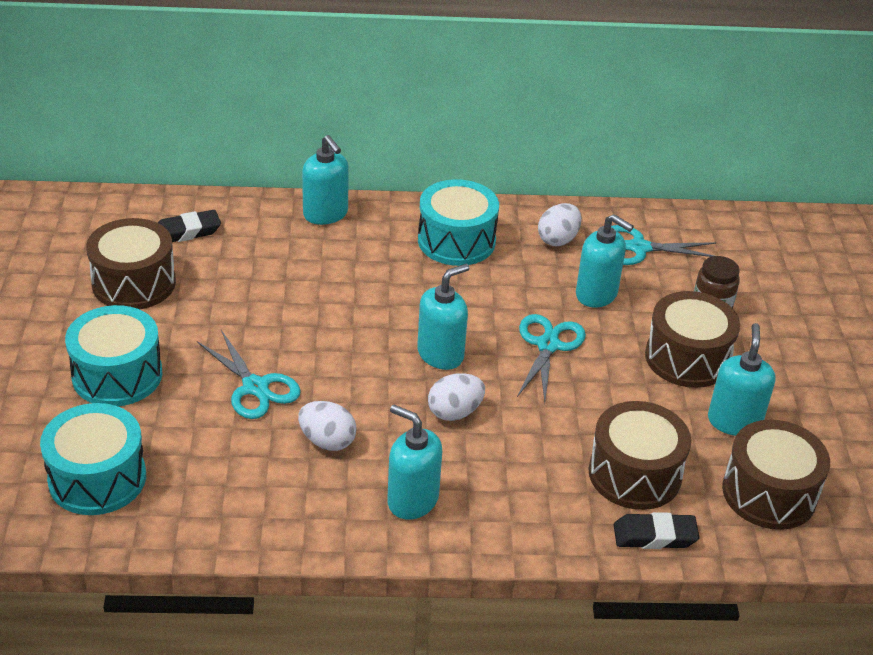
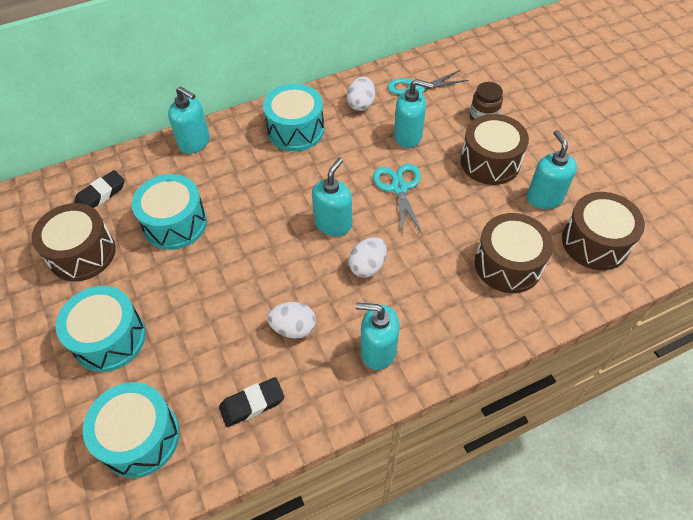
camera: 20 degrees left, 15 degrees up
(254, 289) = (175, 223): none -> turquoise drum
(256, 387) = (219, 305): turquoise scissors -> none
(654, 536) = (547, 307): black eraser -> black eraser (252, 404)

